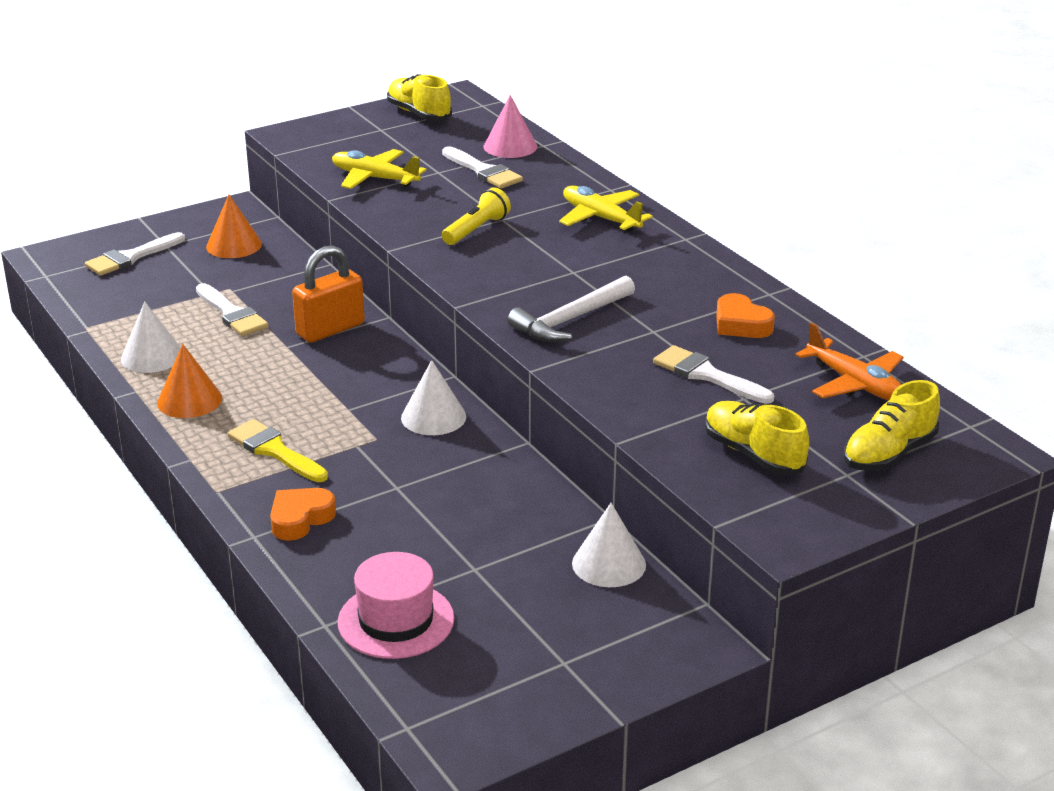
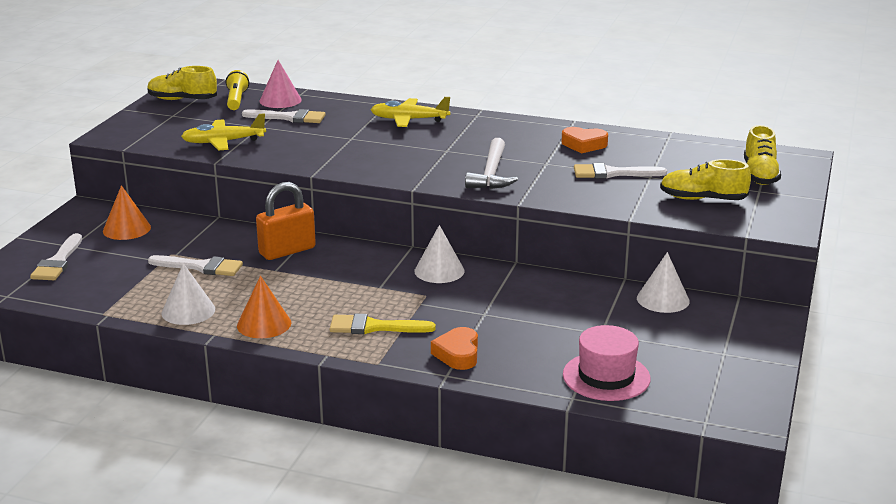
camera: 40 degrees left, 5 degrees down
(330, 329) = (287, 251): orange padlock -> orange padlock turned 45 degrees clockwise
(476, 230) = (346, 148): yellow flashlight -> yellow flashlight (236, 100)
(855, 384) = (688, 151): orange plane -> none

